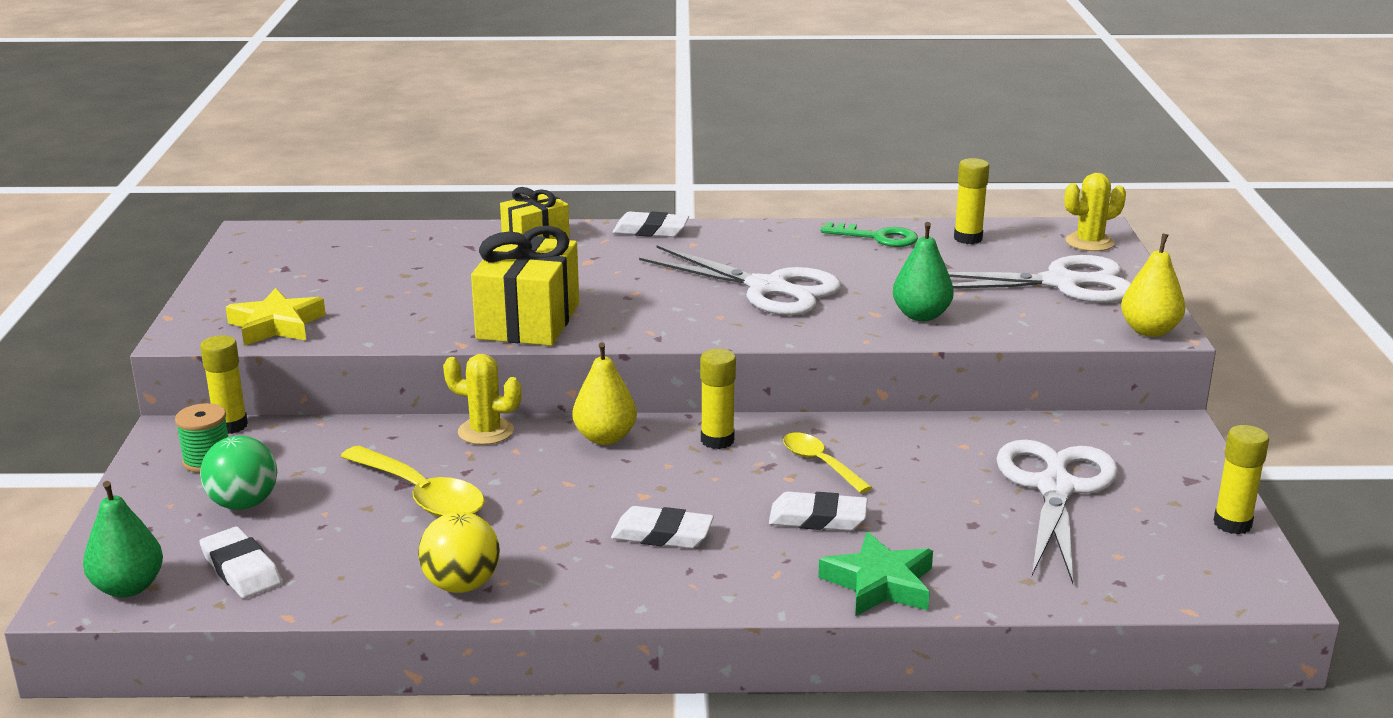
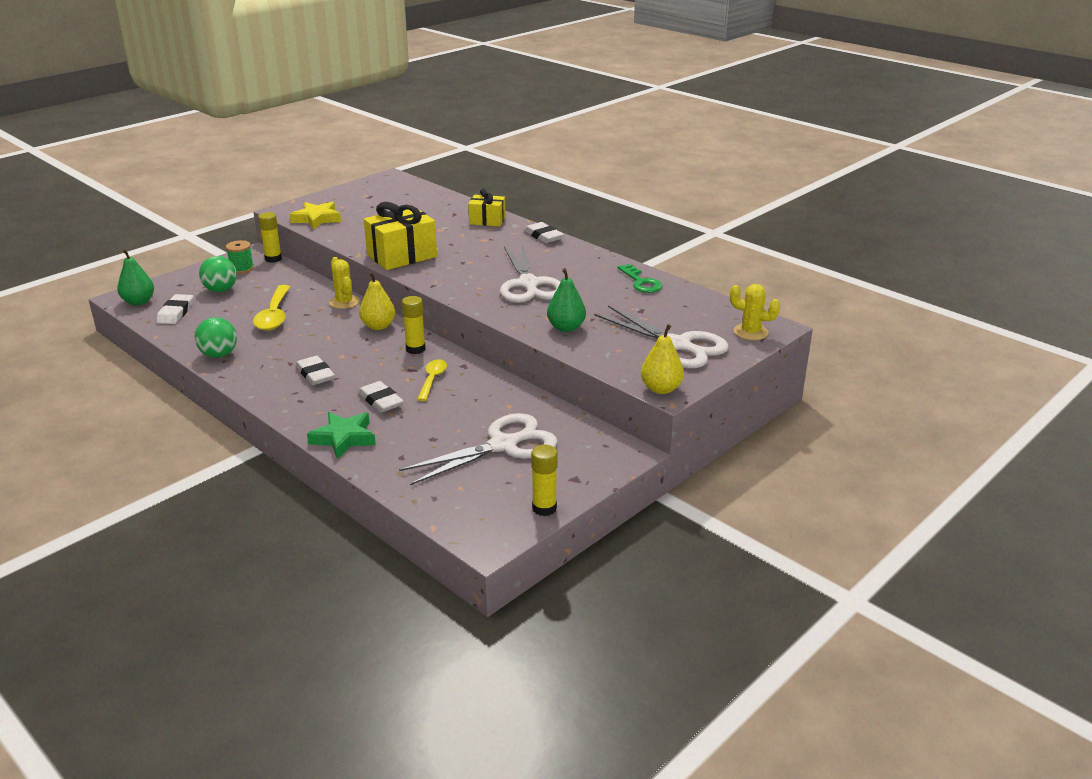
camera: 45 degrees right, 5 degrees up
(461, 585) = (219, 355): yellow ball -> green ball
(968, 238) = (687, 302): yellow glue stick -> none

